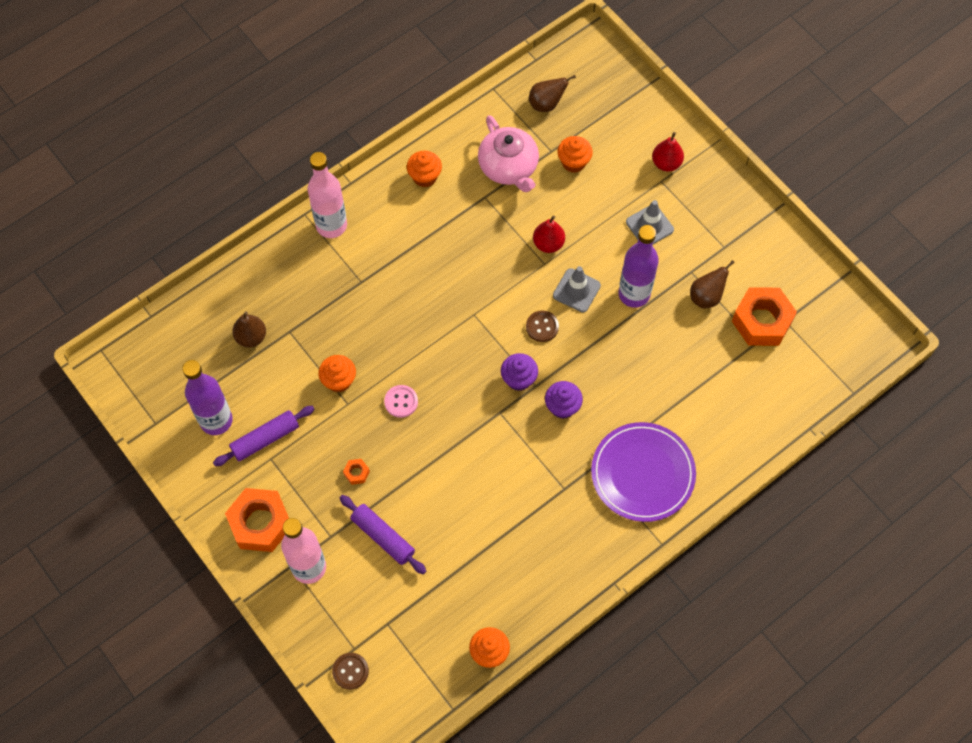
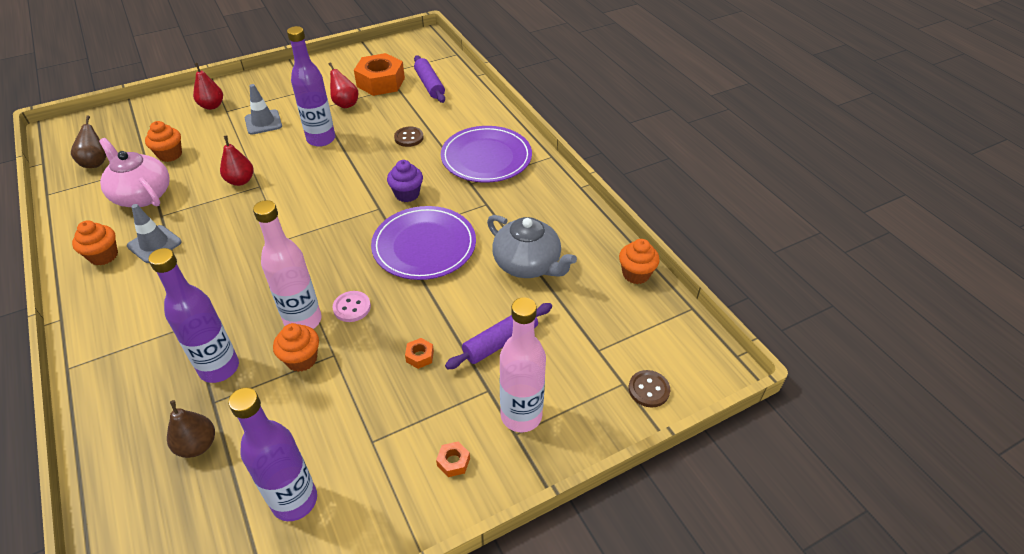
camera: 80 degrees left, 20 degrees down
(260, 523) = (453, 462): orange nut -> orange nut, size x0.41
(265, 439) = (344, 444): purple rolling pin -> purple rolling pin (429, 85)
(321, 322) = (219, 368): none -> purple bottle
(331, 225) = (101, 343): pink bottle -> pink bottle (303, 321)
(483, 545) = (528, 264): none -> grey teapot
(490, 443) = (424, 246): none -> purple plate
(509, 167) = (142, 195): pink teapot -> pink teapot turned 120 degrees counterclockwise
(519, 379) = (367, 218): purple cupcake -> none
(542, 327) = (322, 196): brown button -> brown button (409, 138)
(576, 290) = (298, 170): grey traffic cone -> grey traffic cone (154, 244)
(706, 296) = (345, 104): brown pear -> red pear

